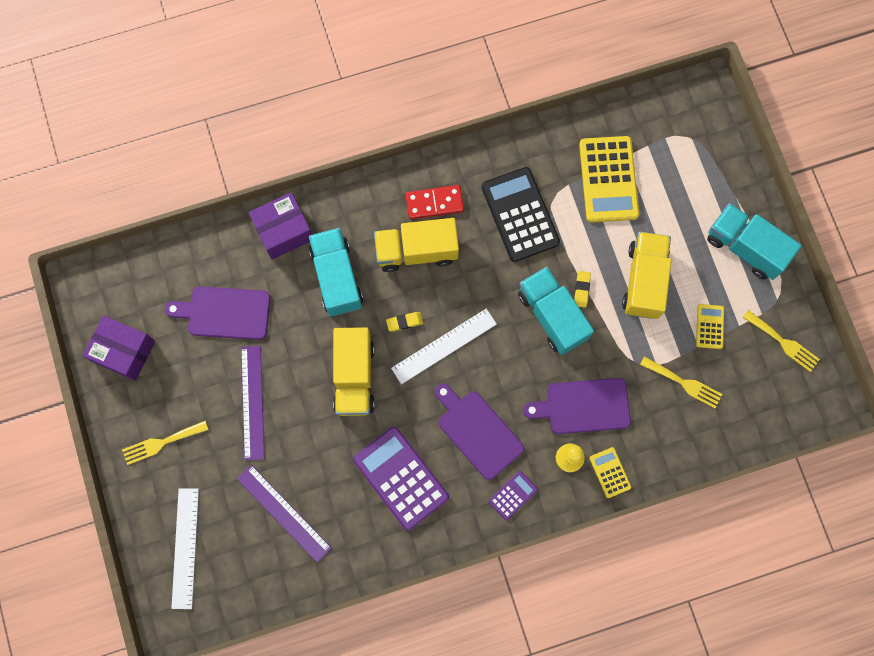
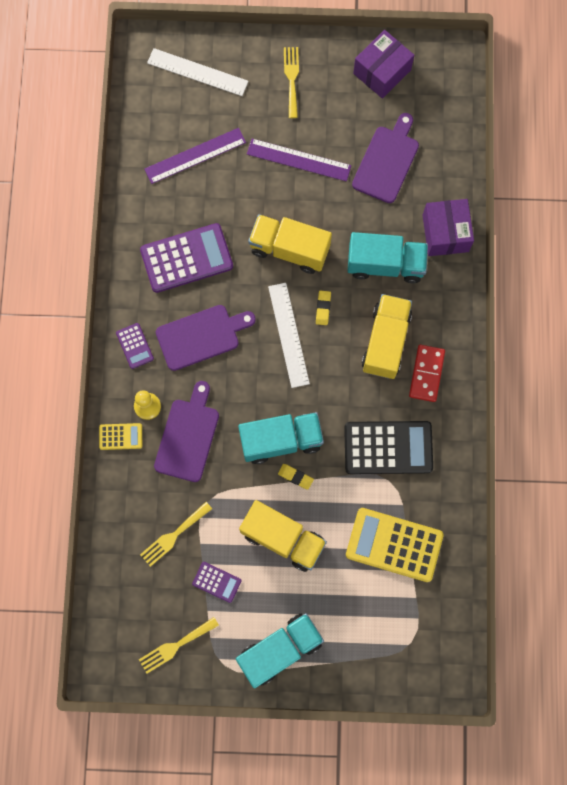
camera: 110 degrees right, 0 degrees up
(709, 326) = (216, 582): yellow calculator -> purple calculator

